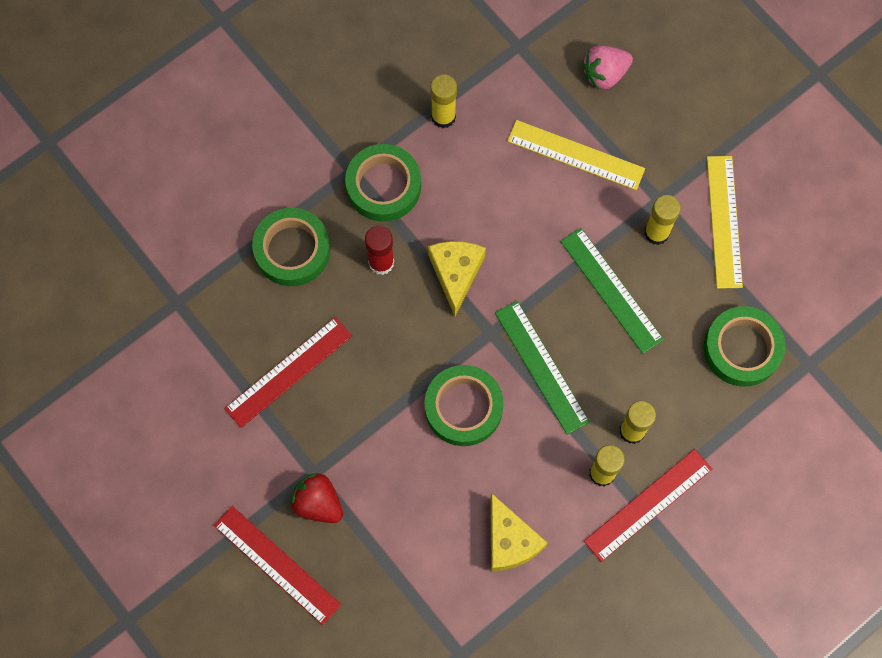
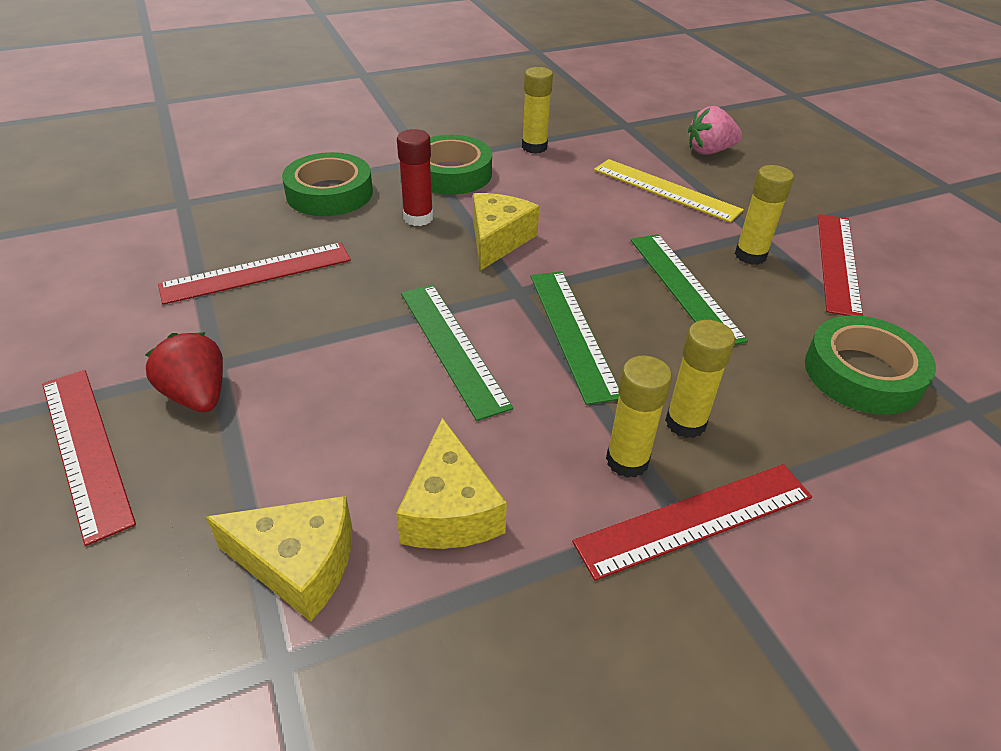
camera: 15 degrees right, 30 degrees down
(442, 600) = (298, 564): none -> yellow cheese
(463, 407) = (452, 347): green tape -> green ruler
(724, 221) = (837, 262): yellow ruler -> red ruler

